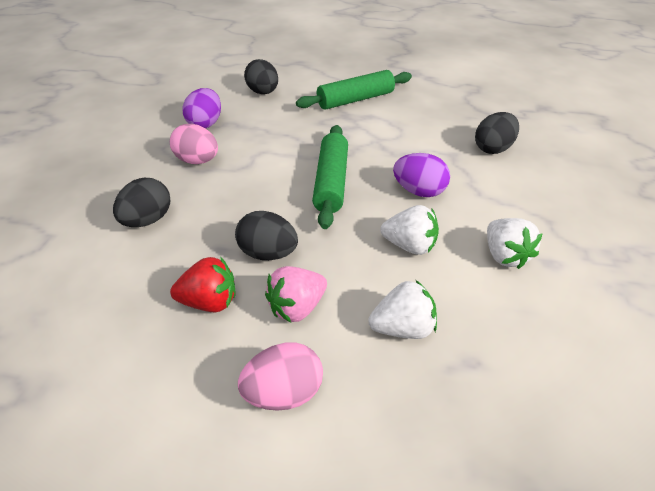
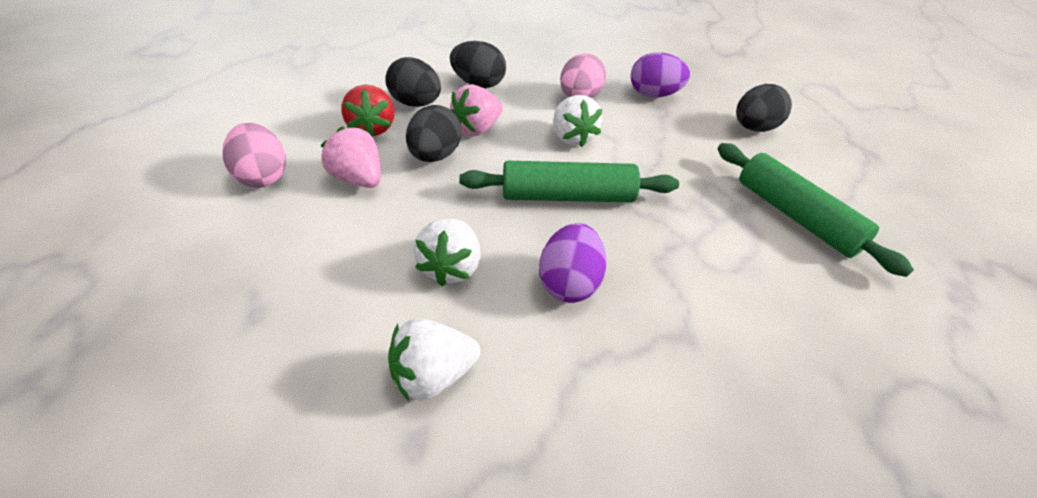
camera: 80 degrees right, 0 degrees up
(230, 224) = (476, 129): none -> pink strawberry
(402, 327) = (317, 256): white strawberry -> white strawberry (572, 138)
(492, 148) = (734, 404): black egg -> black egg (415, 103)

